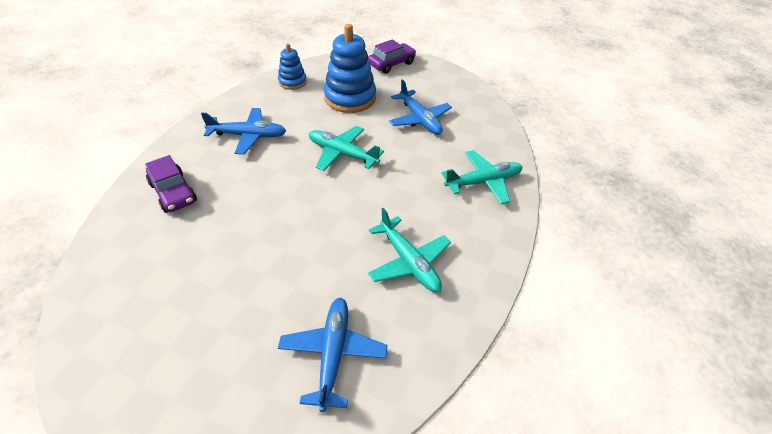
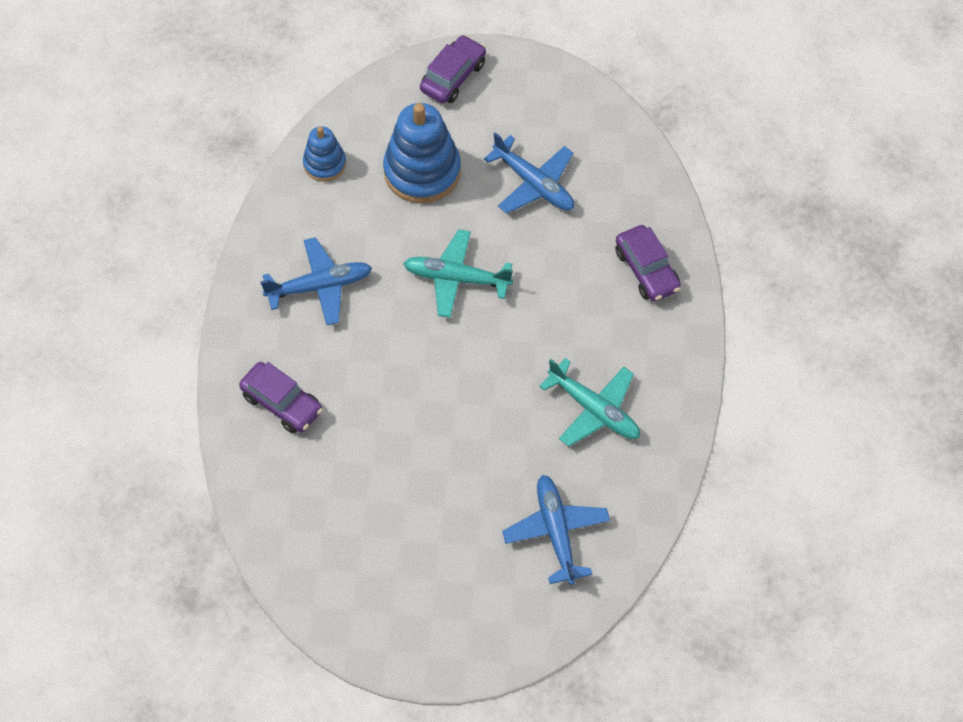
camera: 15 degrees left, 15 degrees up
(483, 182) = (647, 270): turquoise plane -> purple car

